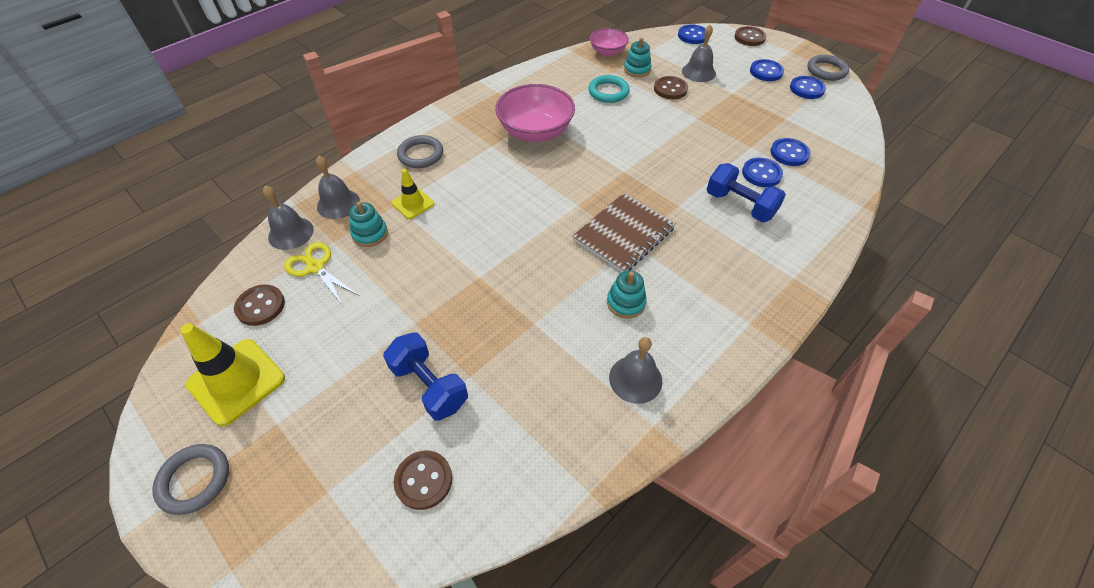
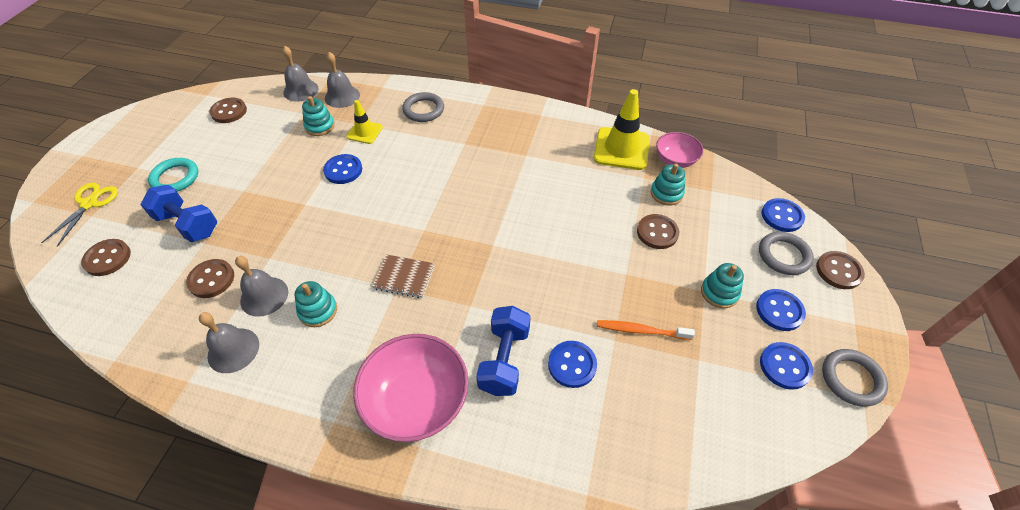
camera: 60 degrees right, 0 degrees up
(194, 480) = (89, 155): grey ring -> grey ring (783, 255)
(236, 381) = (164, 134): yellow traffic cone -> yellow traffic cone (621, 149)
(315, 267) = (274, 117): yellow scissors -> yellow scissors (90, 203)
(429, 386) = (187, 224): blue dumbbell -> blue dumbbell turned 75 degrees counterclockwise
(530, 379) = (211, 279): none -> brown button
(535, 132) = (503, 162): pink bowl -> pink bowl (416, 400)
(608, 92) = (607, 186): turquoise ring -> turquoise ring (175, 178)
(624, 234) = (404, 277): brown notebook -> brown notebook, size x0.60
(698, 72) = (713, 246): grey bell -> grey bell (264, 296)
(738, 87) = (719, 293): none -> turquoise stacking toy
(750, 132) = (641, 330): none -> orange toothbrush
(789, 153) = (631, 383): blue button -> blue button (343, 170)

